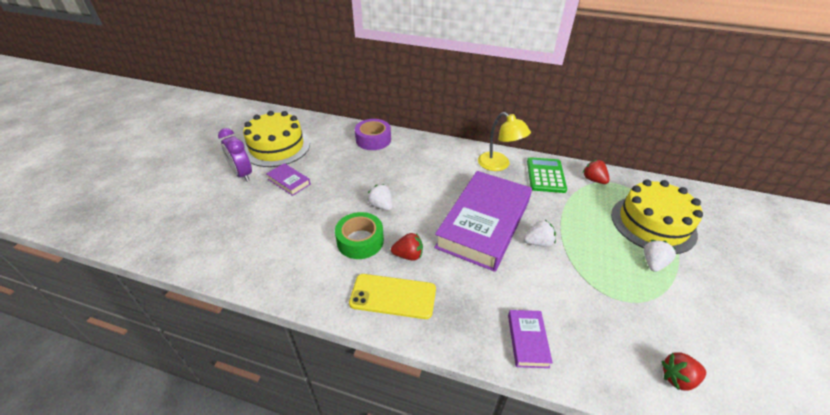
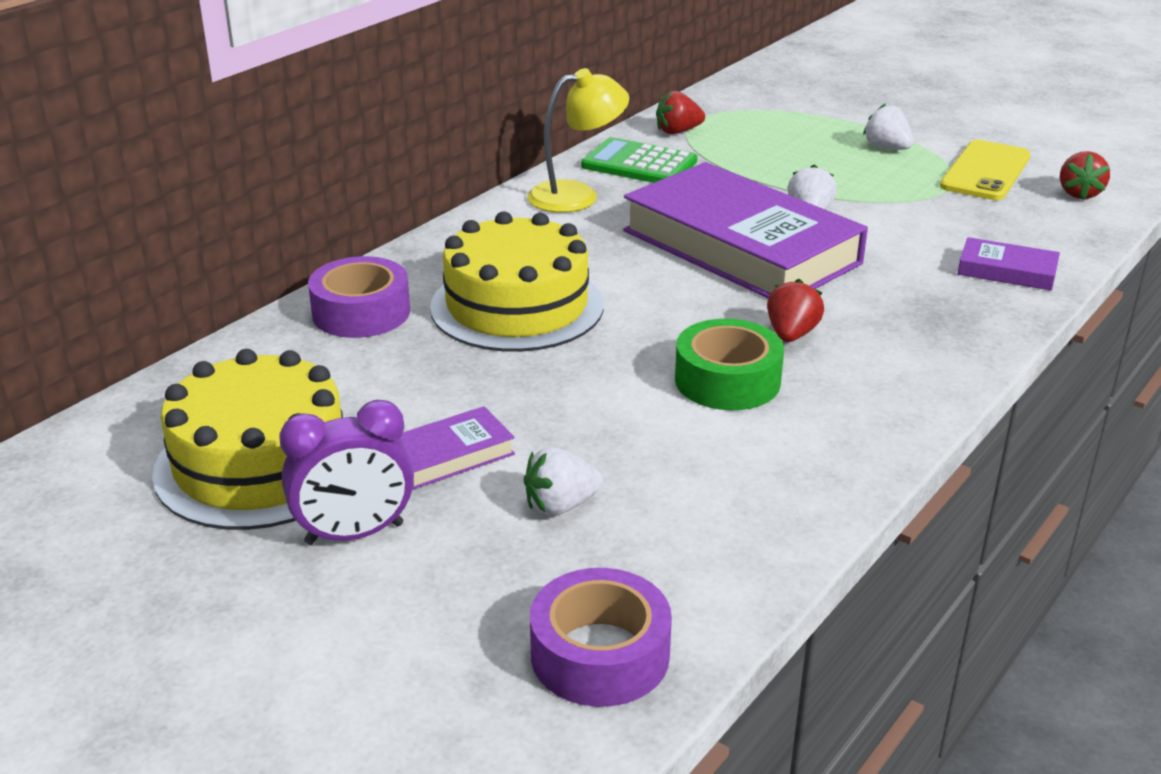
camera: 70 degrees left, 10 degrees down
(180, 241) = (600, 654): none -> purple tape
(381, 205) = (627, 340): white strawberry -> white strawberry (560, 506)
(393, 296) = (889, 367): yellow phone -> yellow phone (985, 171)
(653, 224) = (806, 123): yellow cake -> yellow cake (517, 306)

